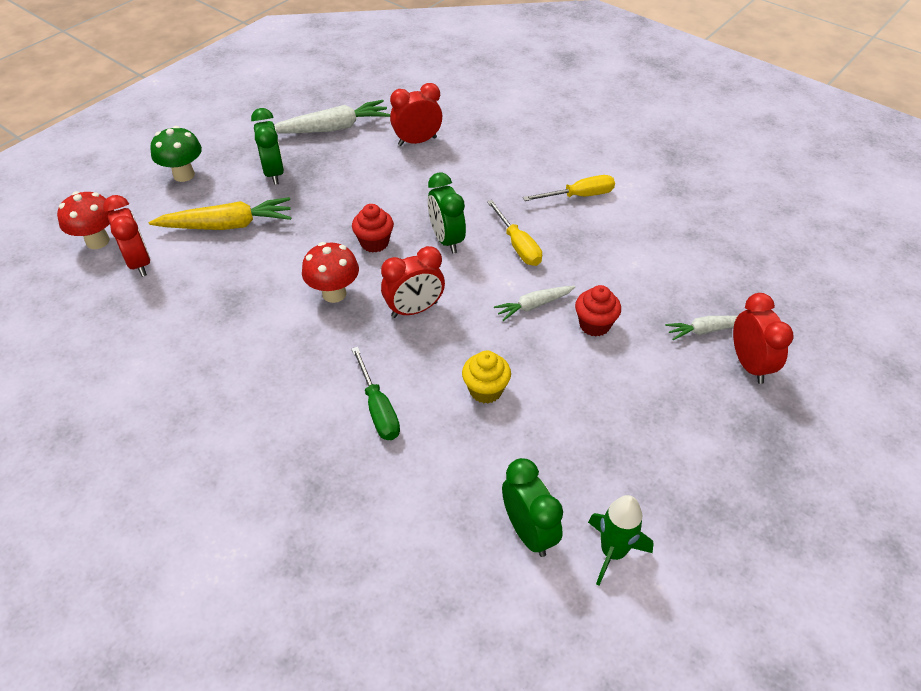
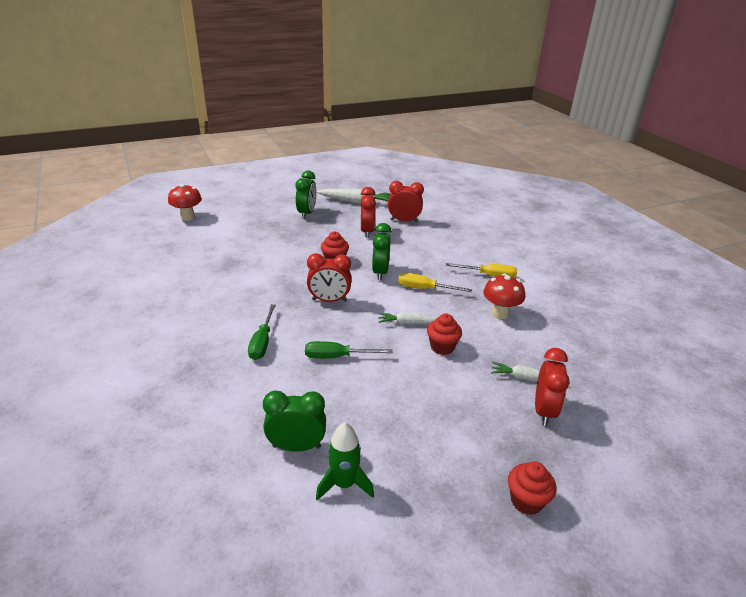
camera: 25 degrees right, 15 degrees down
(139, 263) = (199, 232): red clock -> red clock (367, 232)
(184, 175) = (258, 201): green mushroom -> none
(227, 225) = (259, 229): yellow carrot -> none
(334, 293) = (289, 277): red mushroom -> red mushroom (500, 314)
(485, 390) = (337, 357): yellow cupcake -> green screwdriver
(518, 245) = (424, 289): yellow screwdriver -> yellow screwdriver turned 105 degrees clockwise
(528, 531) = (296, 446): green clock -> green clock turned 90 degrees counterclockwise
(796, 481) = (526, 501): none -> red cupcake

